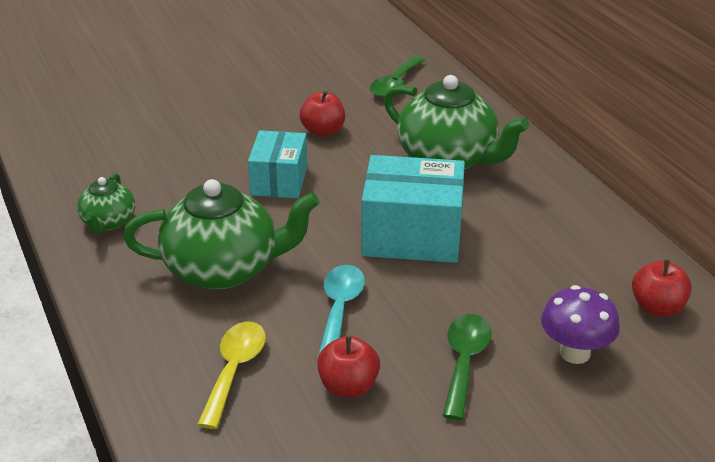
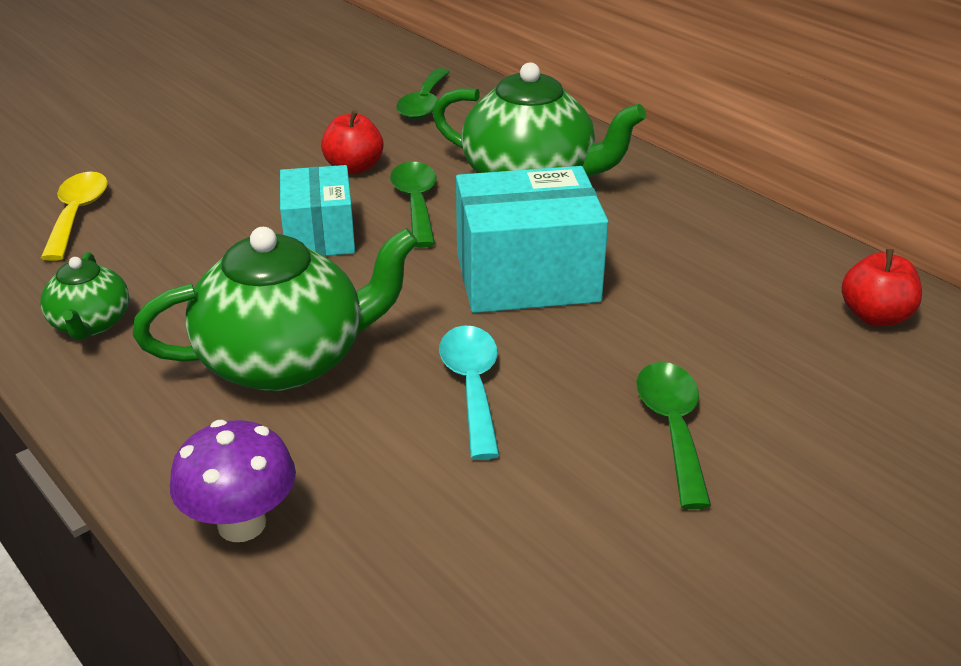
camera: 15 degrees left, 0 degrees up
(234, 370) = (356, 499): yellow spoon -> yellow spoon (77, 214)
(348, 386) = (530, 491): red apple -> none
(356, 166) = (416, 203): none -> green spoon
(575, 353) = (806, 390): purple mushroom -> purple mushroom (242, 524)

